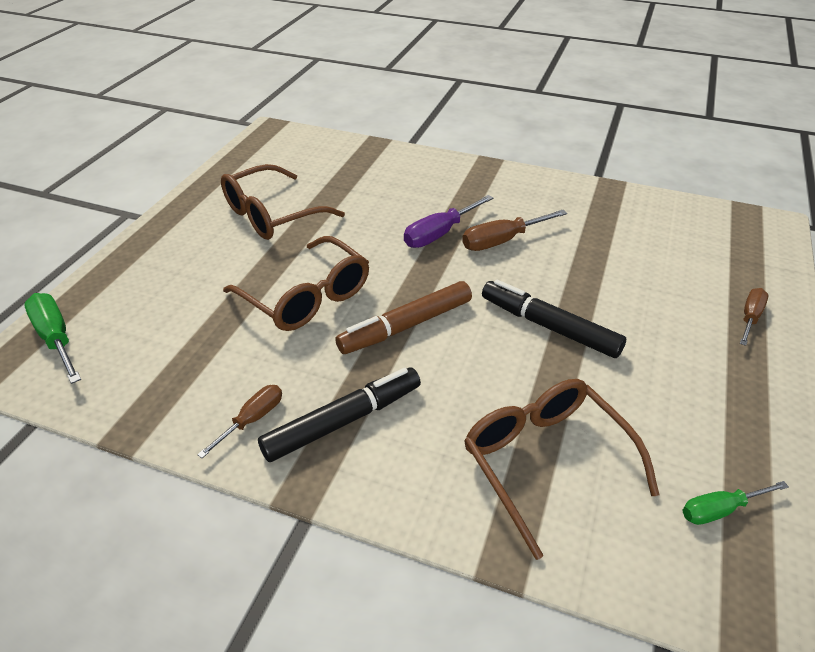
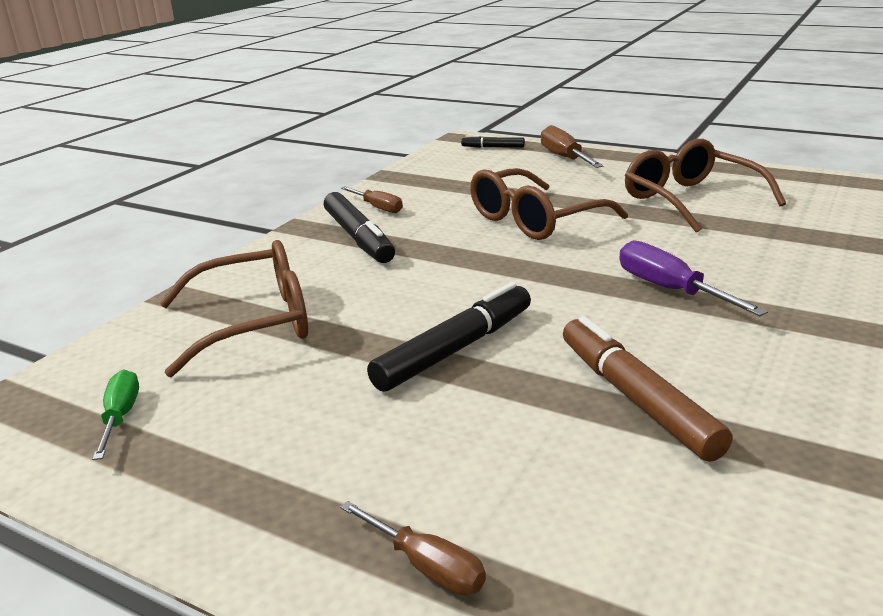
camera: 100 degrees right, 15 degrees down
(56, 339) = (493, 147): green screwdriver -> black marker
(407, 326) = (478, 265): brown marker -> brown marker (637, 399)
(502, 241) = (660, 334): brown screwdriver -> brown screwdriver (565, 158)

